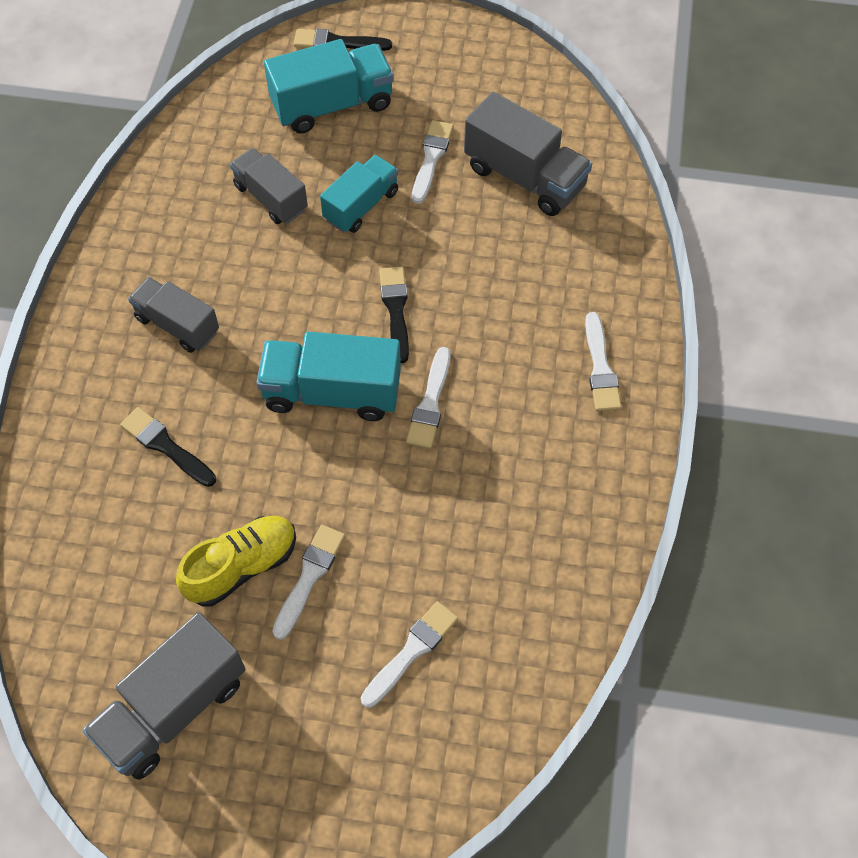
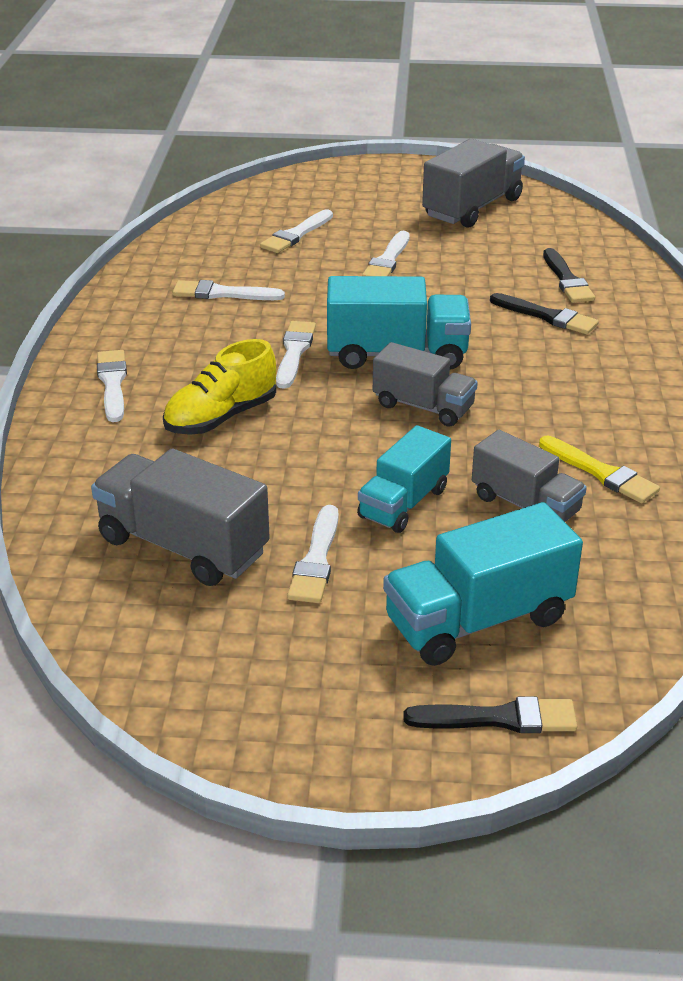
camera: 175 degrees right, 25 degrees down
(177, 325) = (581, 391): grey truck -> grey truck (423, 406)
(201, 226) = (601, 473): none -> yellow brush
(242, 566) = (446, 262): yellow shoe -> yellow shoe (221, 417)
(395, 310) = (341, 414): black brush -> black brush (567, 280)
(501, 518) = (222, 293): none -> white brush

